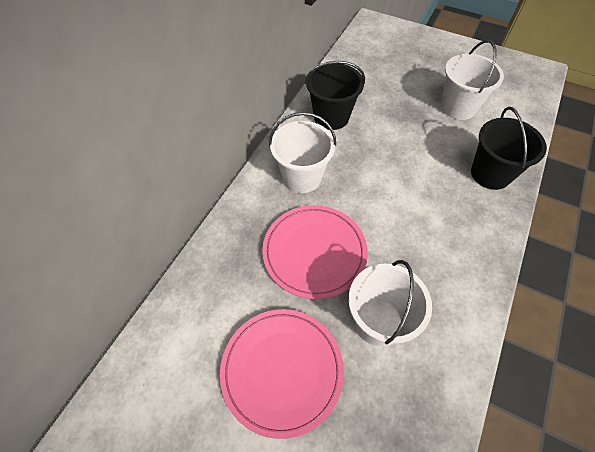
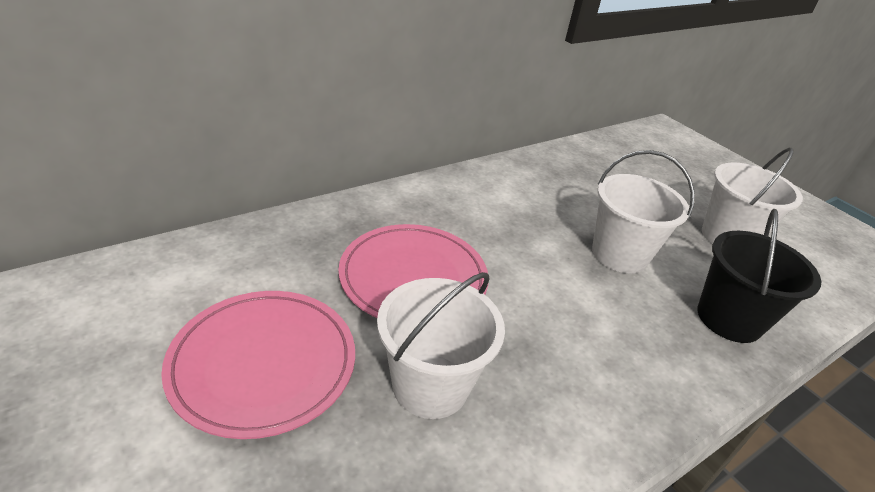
camera: 25 degrees right, 20 degrees down
(302, 177) = (462, 210): white bucket -> white bucket (619, 254)
(331, 117) = (545, 178): black bucket -> none

